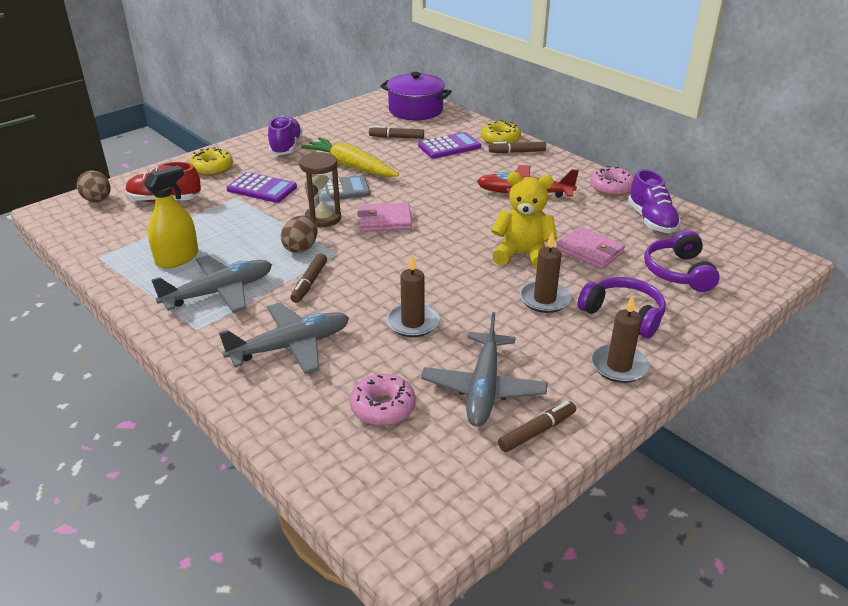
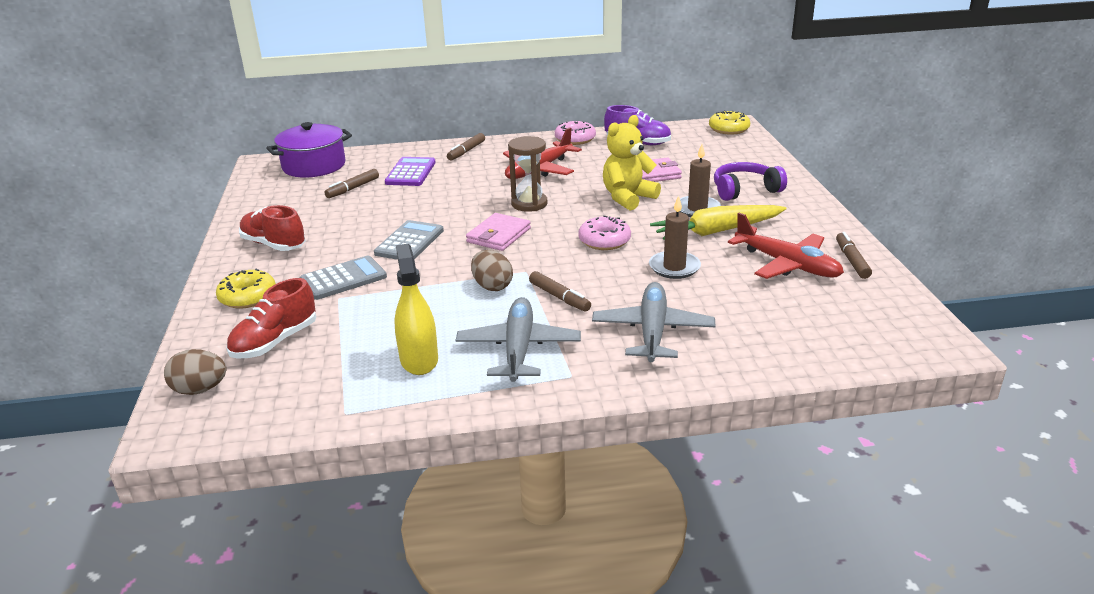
camera: 55 degrees left, 5 degrees down
(262, 188) = (343, 279): purple calculator -> grey calculator
(286, 147) = (274, 245): purple shoe -> red shoe
(323, 218) = (452, 262): brown hourglass -> brown hourglass (529, 204)
(350, 166) = (373, 224): yellow carrot -> yellow carrot (716, 231)
(383, 407) = (777, 311): pink donut -> pink donut (604, 241)
(483, 388) = (786, 264): grey plane -> red plane
(500, 139) = (434, 151): yellow donut -> yellow donut (729, 129)
(619, 366) = (802, 211): brown candle -> none
(678, 272) = (713, 157): purple headphones -> none

